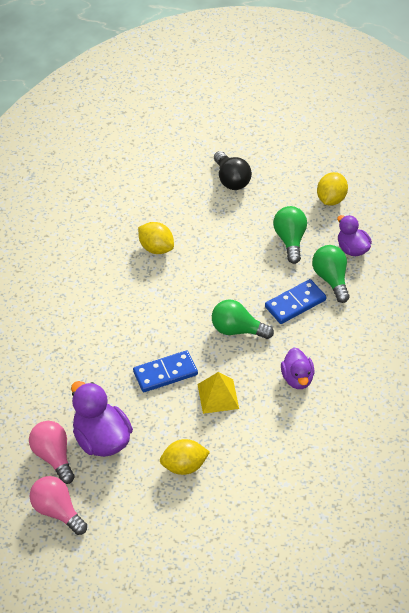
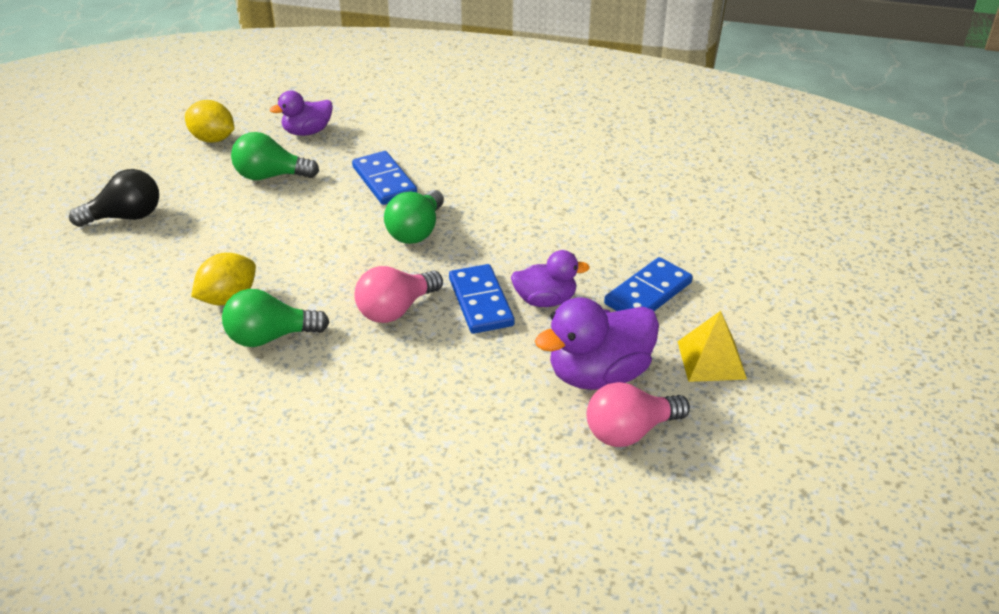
camera: 85 degrees left, 10 degrees down
(57, 511) = (734, 429): pink light bulb -> pink light bulb (396, 309)
(184, 466) = (648, 293): yellow lemon -> blue domino
(218, 396) = (529, 256): yellow pyramid -> yellow pyramid (711, 360)
(297, 379) = (510, 189): purple duck -> purple duck (545, 300)
(331, 279) = (352, 151): green light bulb -> green light bulb (270, 337)

